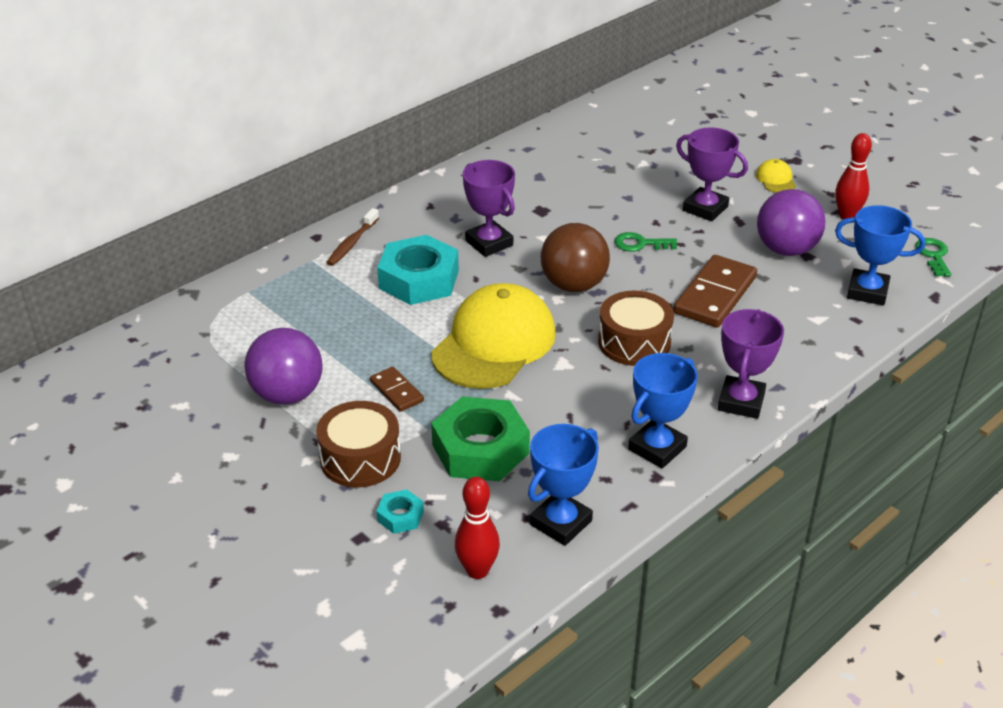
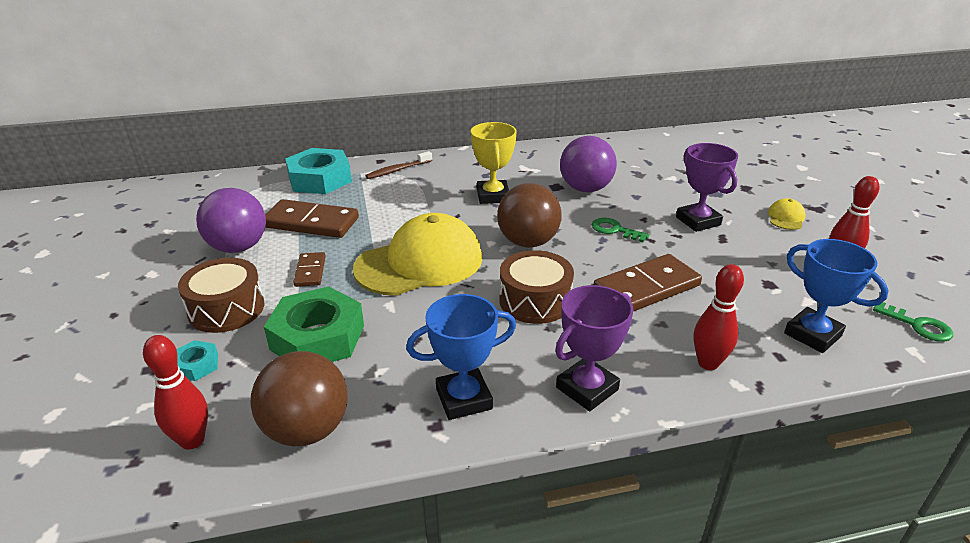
camera: 30 degrees right, 5 degrees down
(331, 339) = (311, 223): none -> brown domino
(419, 279) = (415, 204): turquoise nut -> turquoise nut (319, 179)
(489, 243) = (493, 196): purple trophy -> yellow trophy
(561, 523) = (307, 430): blue trophy -> brown ball
(786, 250) = (751, 273): purple ball -> purple ball (585, 189)
(811, 345) = (708, 363): none -> red bowling pin
(933, 255) = (918, 325): green key -> green key turned 105 degrees clockwise

